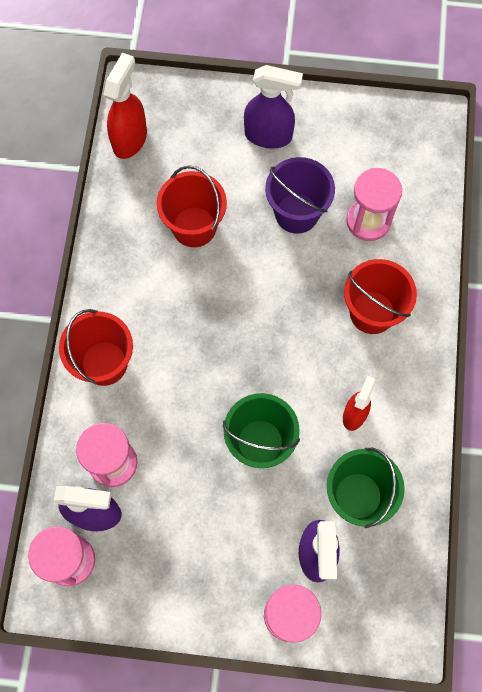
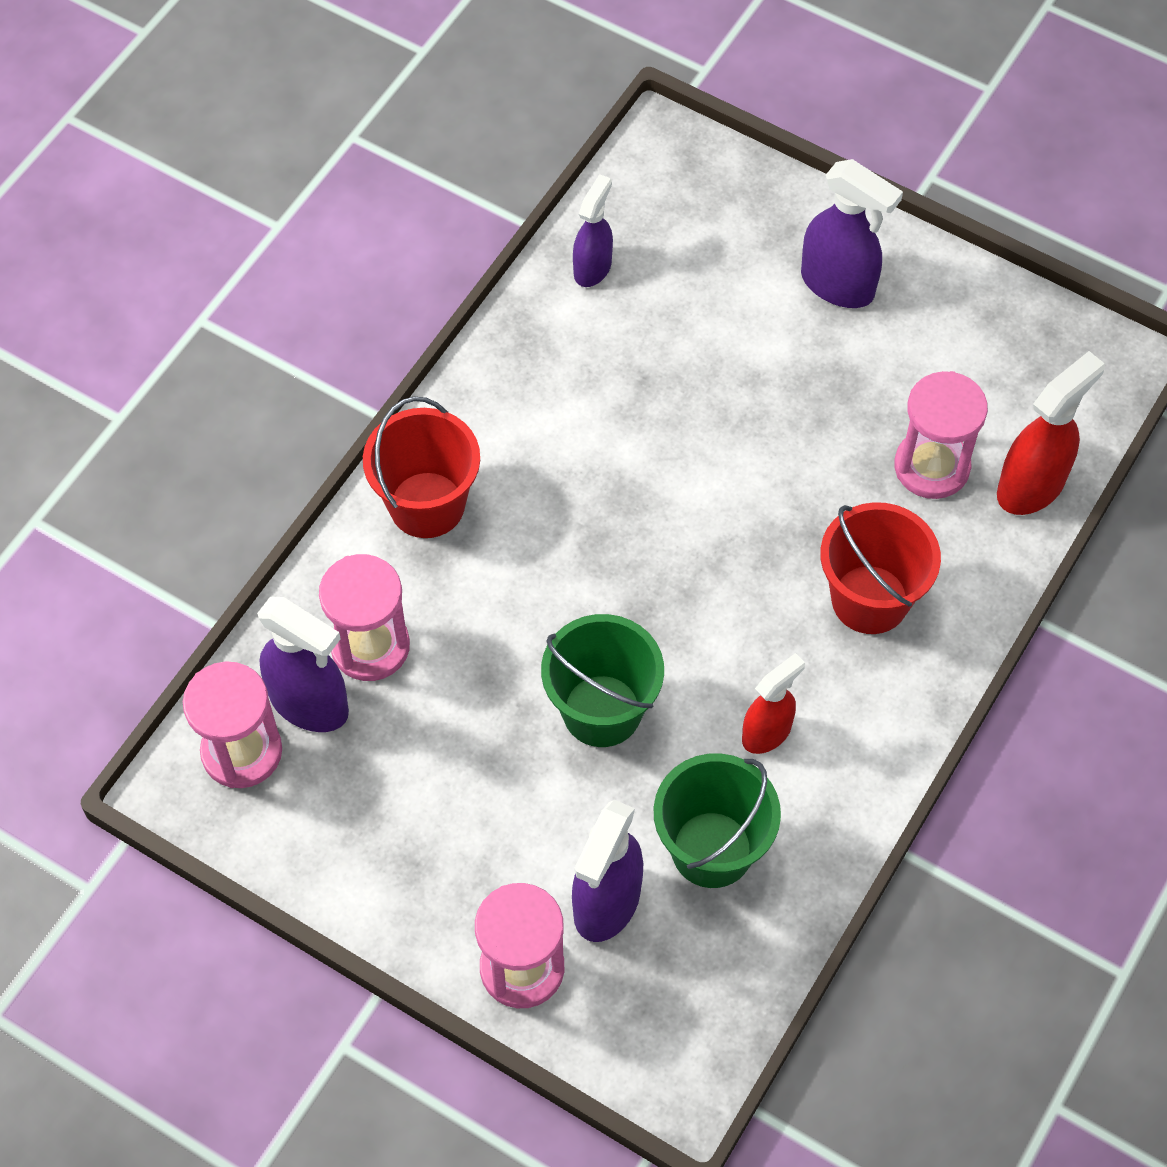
camera: 25 degrees right, 10 degrees down
(129, 181) = (593, 268): none -> purple spray bottle
(130, 139) = (623, 210): red spray bottle -> red spray bottle (1031, 486)
(194, 227) = (657, 370): red bucket -> none
(296, 213) = (824, 412): purple bucket -> none

